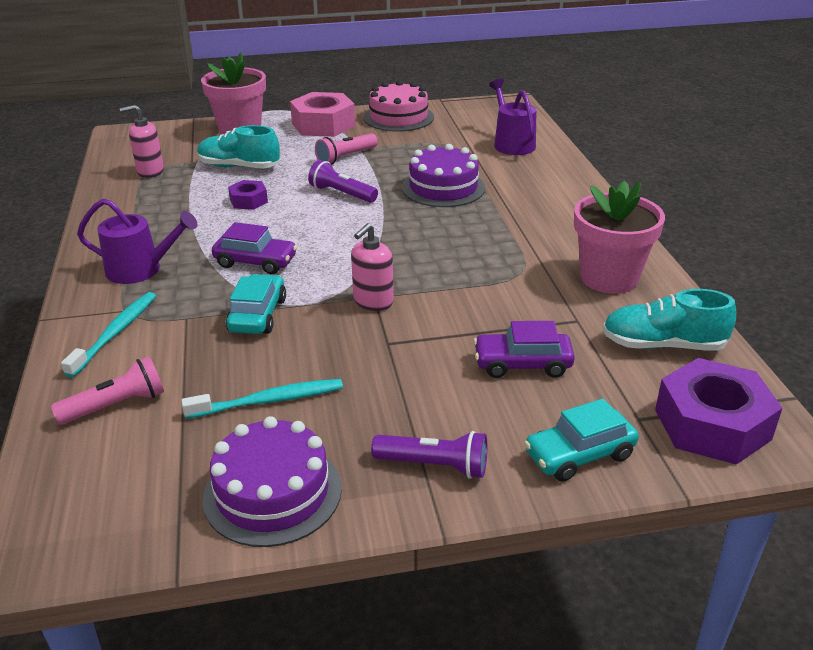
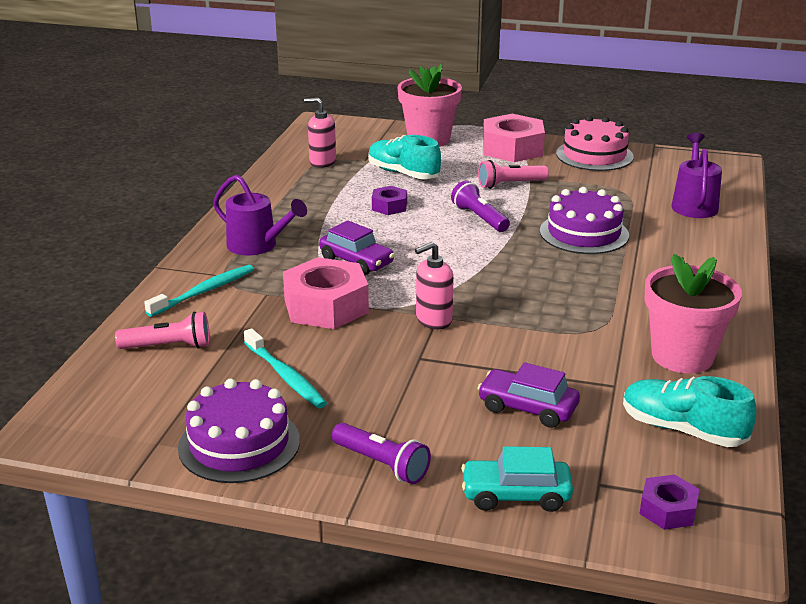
camera: 25 degrees right, 5 degrees down
(257, 315) = (326, 306): turquoise car -> pink nut
(268, 401) = (285, 376): turquoise toothbrush -> turquoise toothbrush turned 45 degrees clockwise
(712, 424) = (668, 510): purple nut -> purple nut, size x0.52

